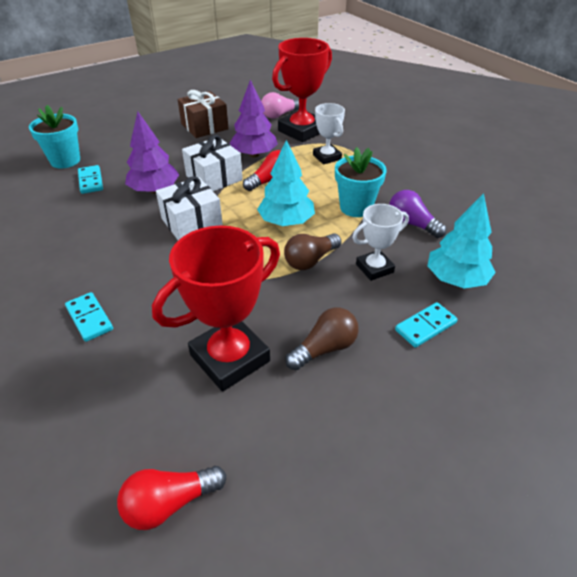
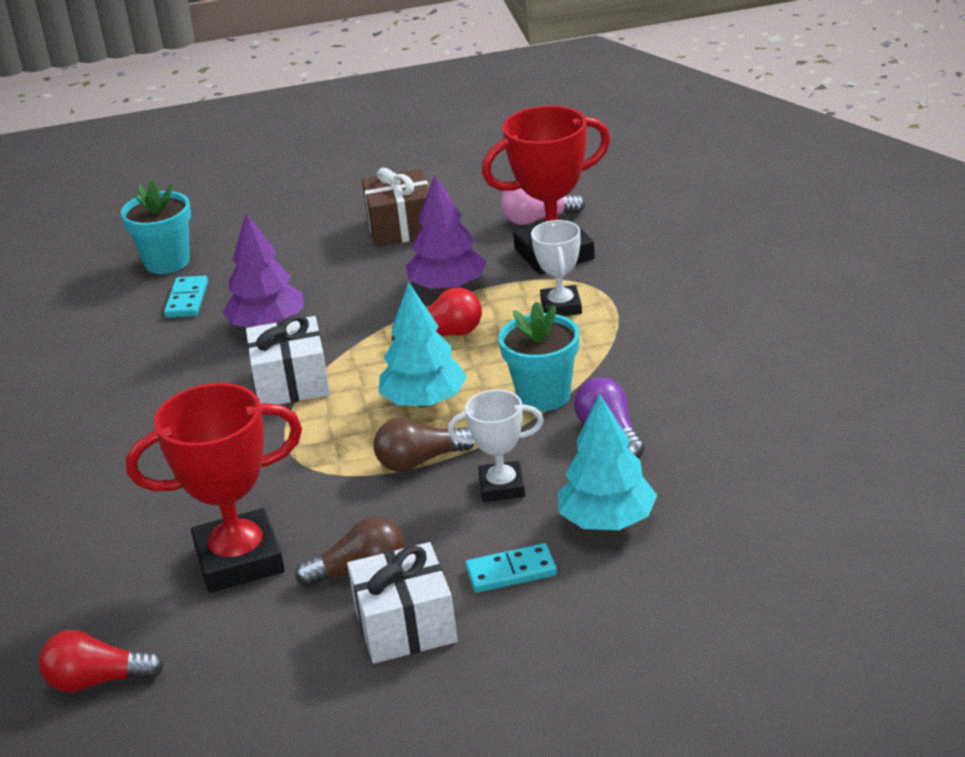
camera: 25 degrees right, 10 degrees down
(89, 318) = (102, 484): turquoise domino -> none
(214, 178) = (363, 318): white gift -> white gift (405, 625)

